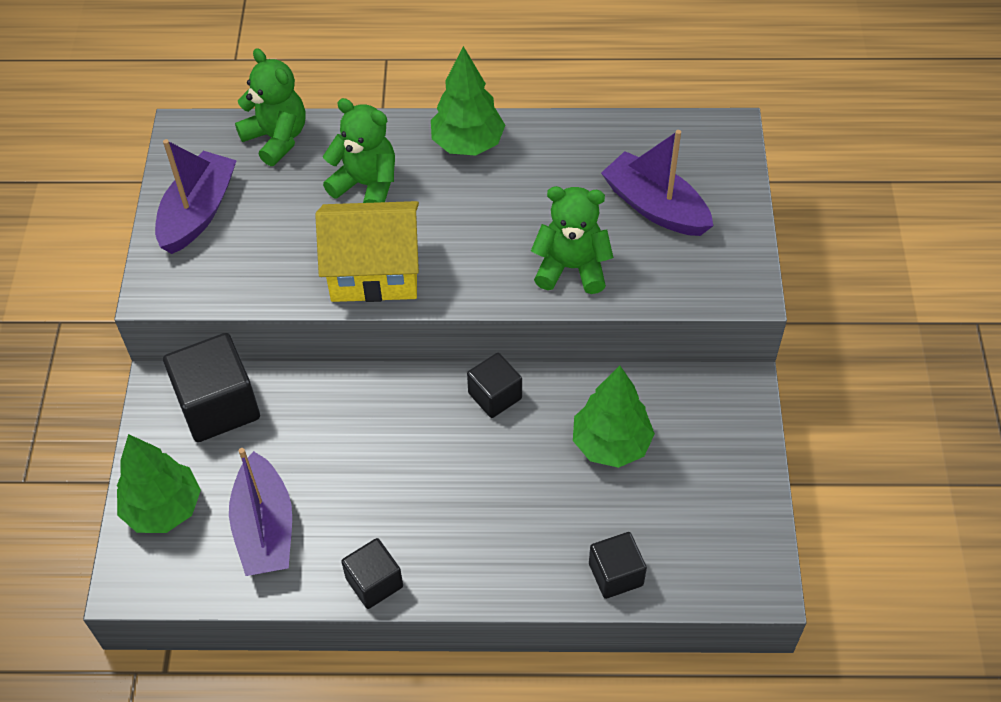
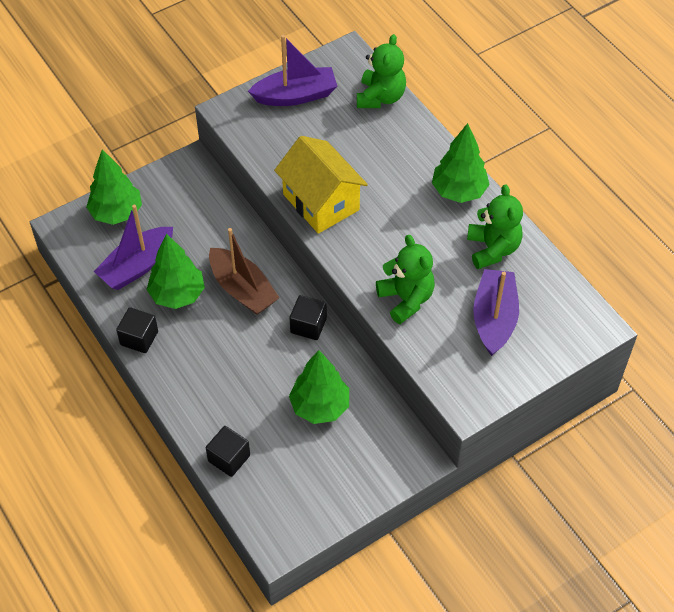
camera: 55 degrees right, 0 degrees up
(218, 405) = (199, 196): black cube -> none
(344, 506) = (177, 295): none -> green tree
(366, 185) = (382, 160): green teddy bear -> green teddy bear (492, 249)
(392, 434) = (242, 289): none -> brown boat

